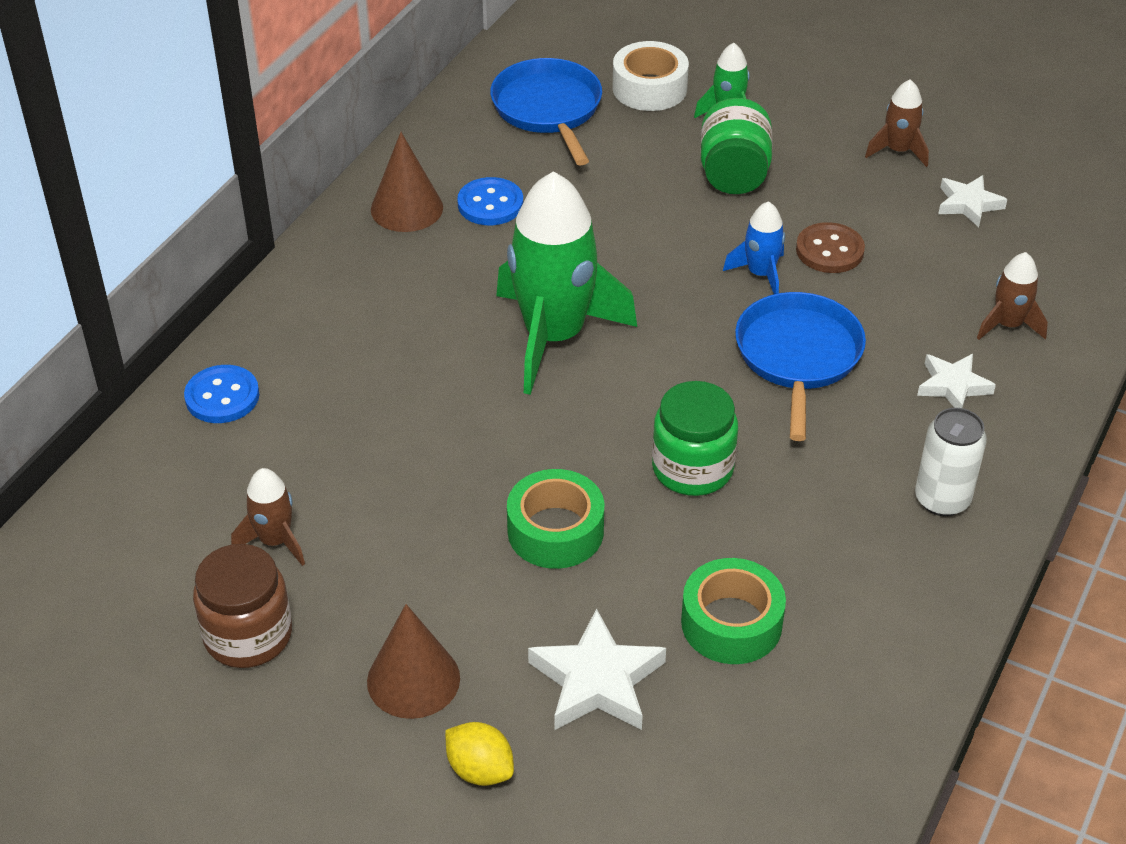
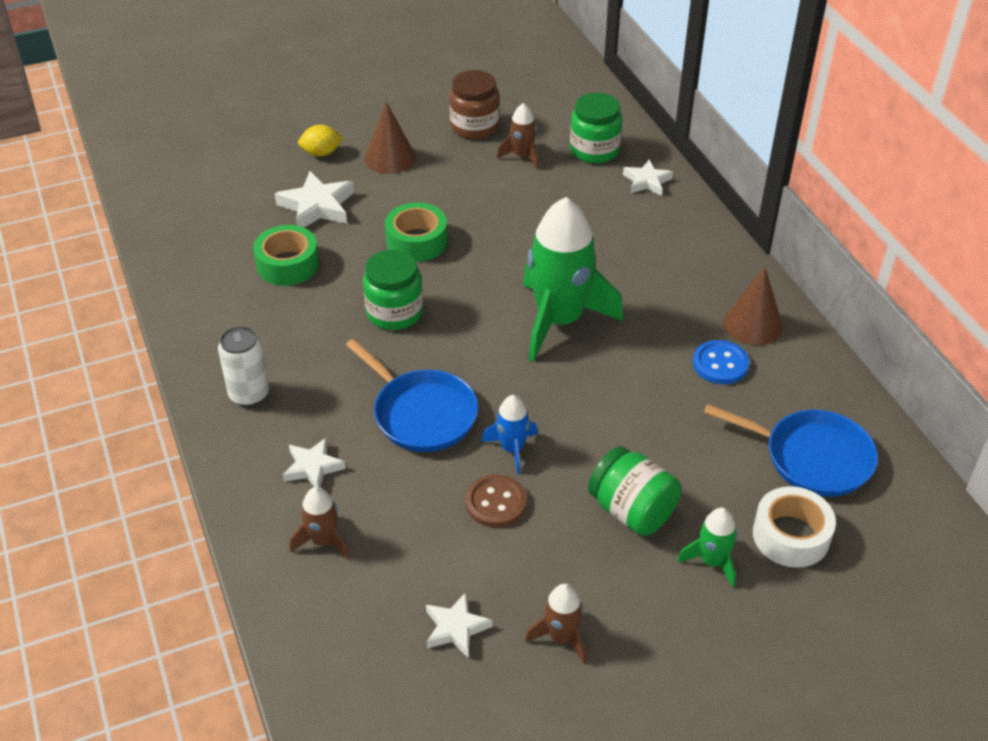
camera: 130 degrees right, 0 degrees up
(194, 479) = (594, 150): none -> green jar
(222, 396) = (647, 181): blue button -> white star

